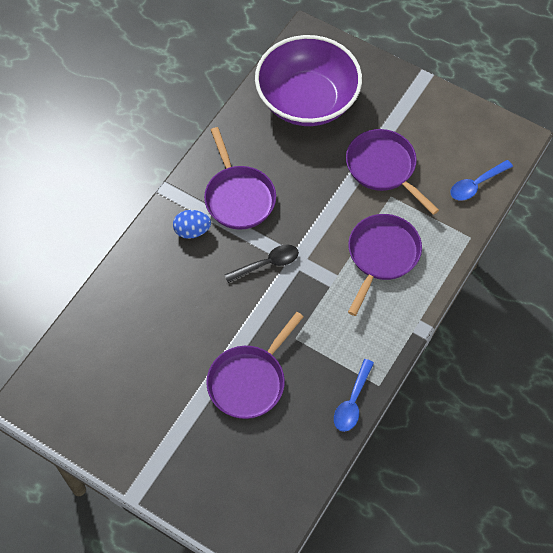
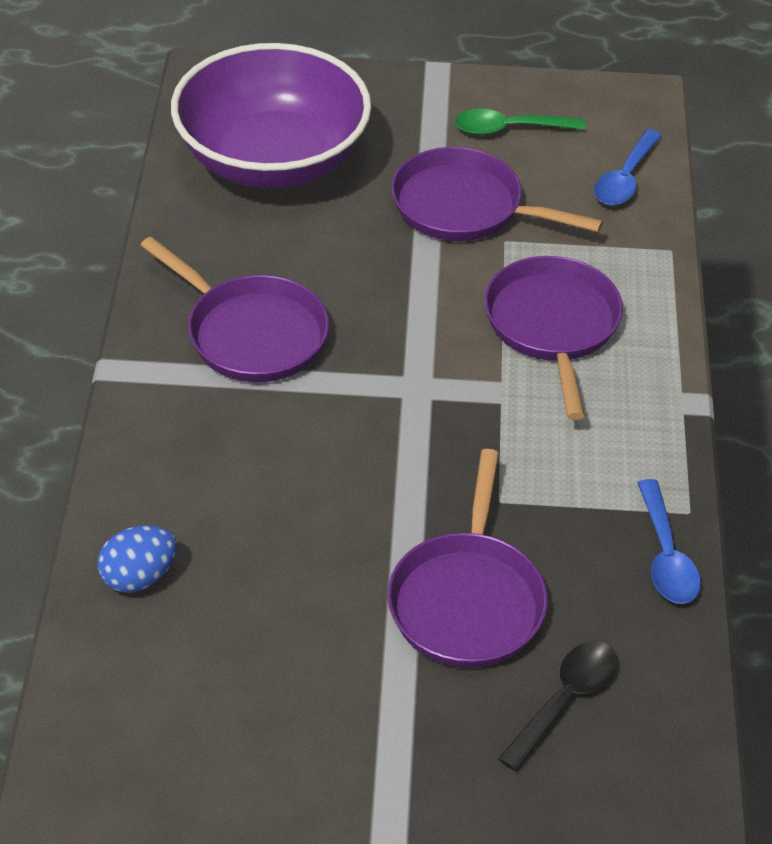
camera: 30 degrees left, 15 degrees down
(192, 231) = (202, 413): blue egg -> blue egg (139, 577)
(267, 264) = (371, 411): black spoon -> black spoon (565, 700)
(436, 129) = (509, 129): none -> green spoon

